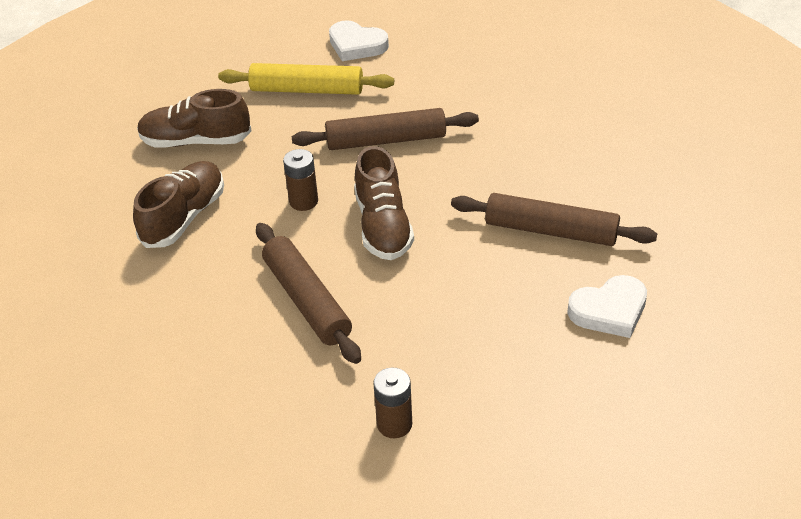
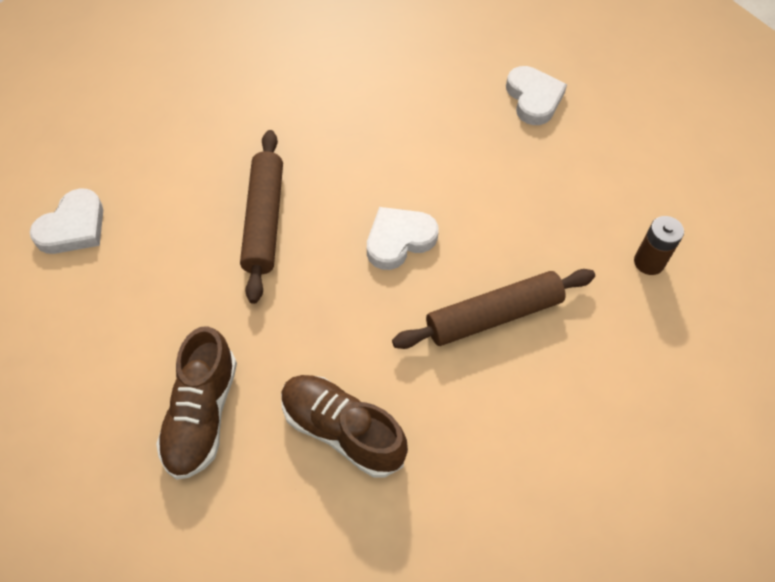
camera: 85 degrees left, 15 degrees up
(303, 201) = (344, 306): brown battery -> none
(307, 90) = (143, 286): yellow rolling pin -> none
(383, 226) = (399, 240): brown shoe -> white heart
(551, 231) = (432, 115): brown rolling pin -> none

